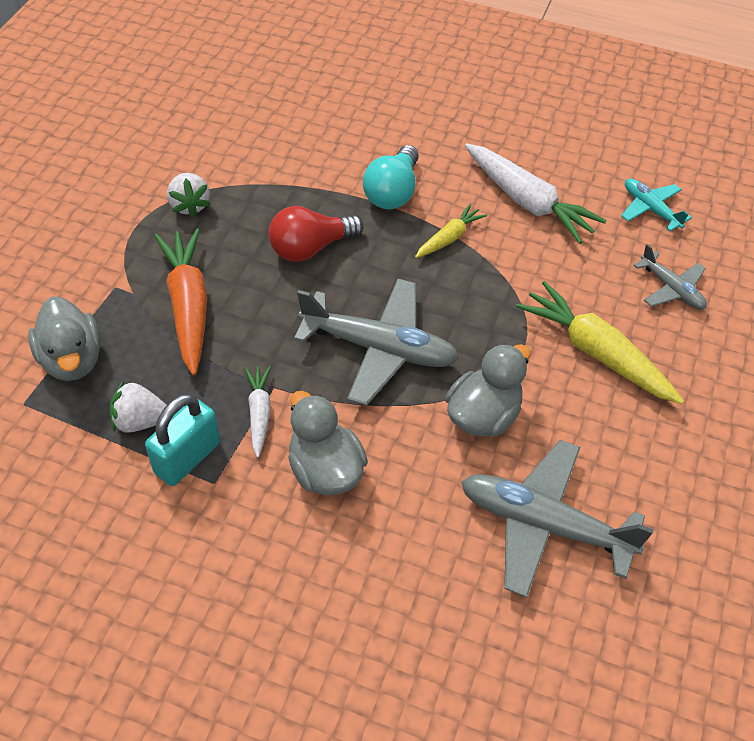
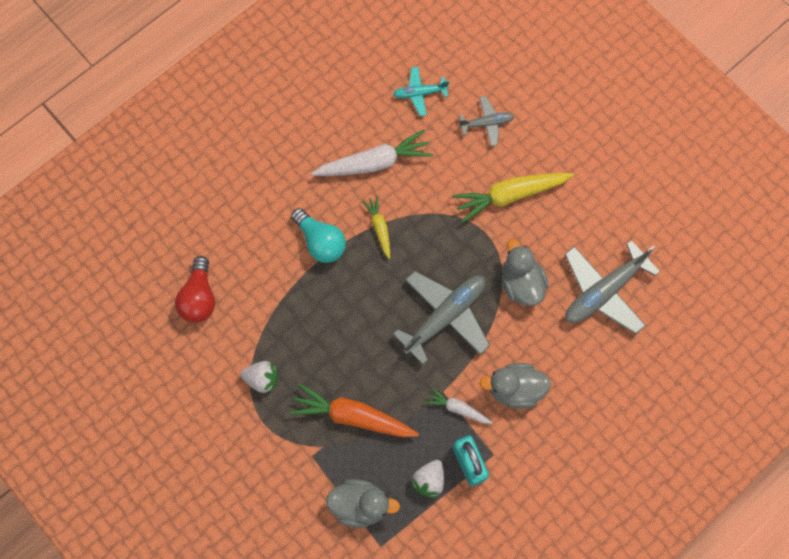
camera: 60 degrees left, 20 degrees up
(310, 248) = (343, 318): red light bulb -> red light bulb (199, 297)

